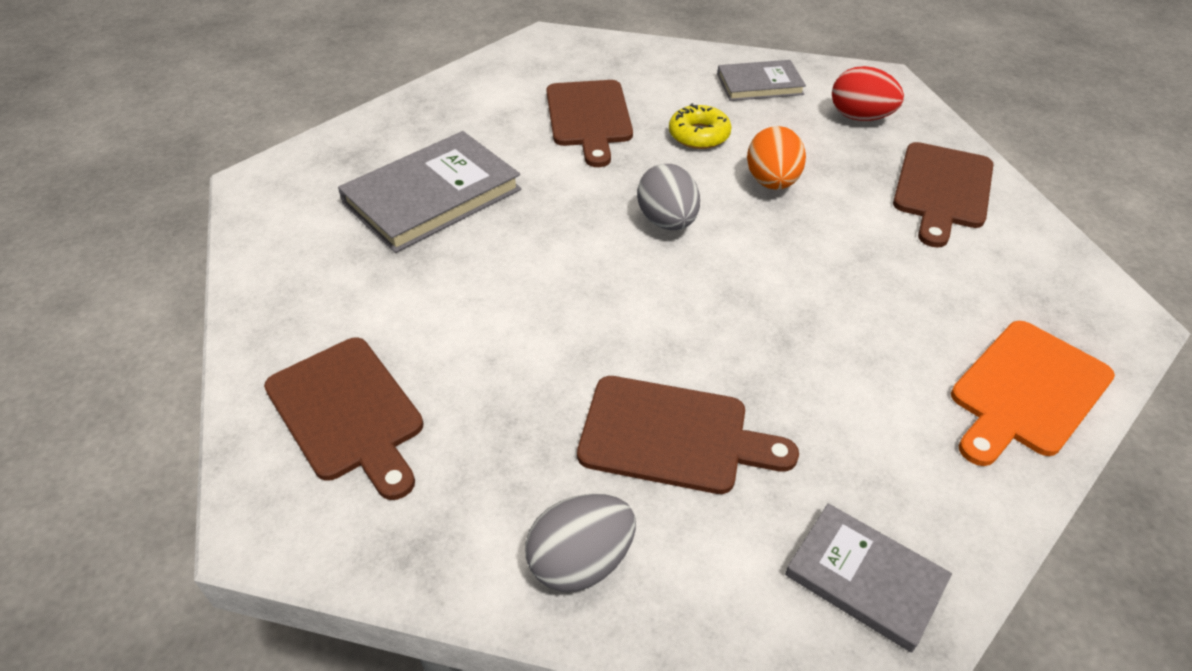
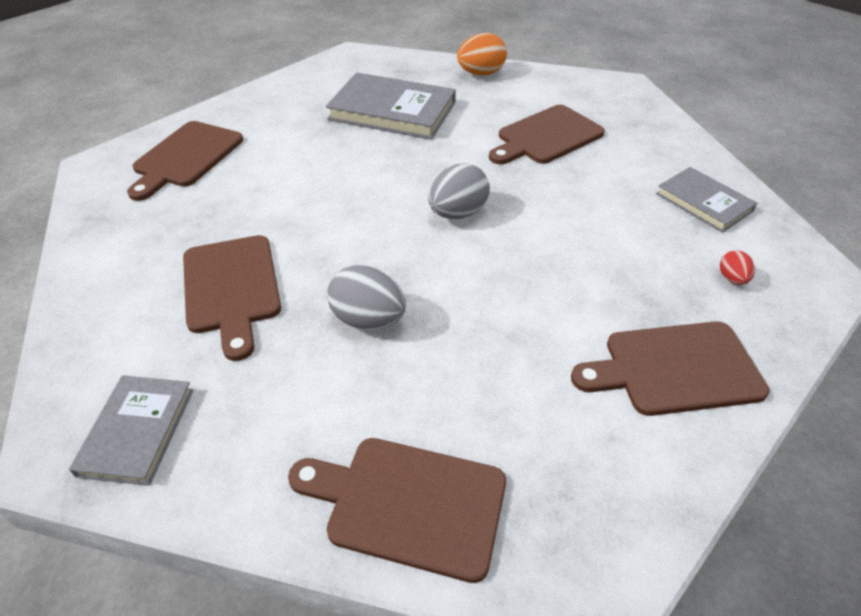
camera: 60 degrees right, 0 degrees up
(581, 562) = (108, 283): grey egg -> grey egg (368, 319)
(699, 135) = (586, 193): yellow donut -> none
(772, 182) = (564, 251): orange egg -> orange egg (480, 73)
(860, 117) = (732, 278): red egg -> red egg, size x0.52
(1026, 391) = (409, 504): orange cutting board -> brown cutting board

